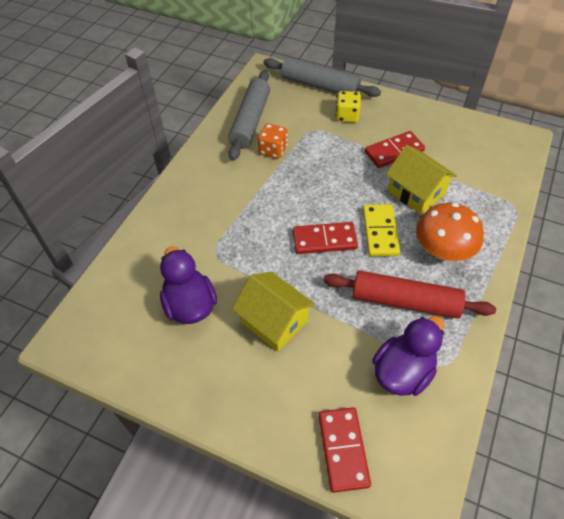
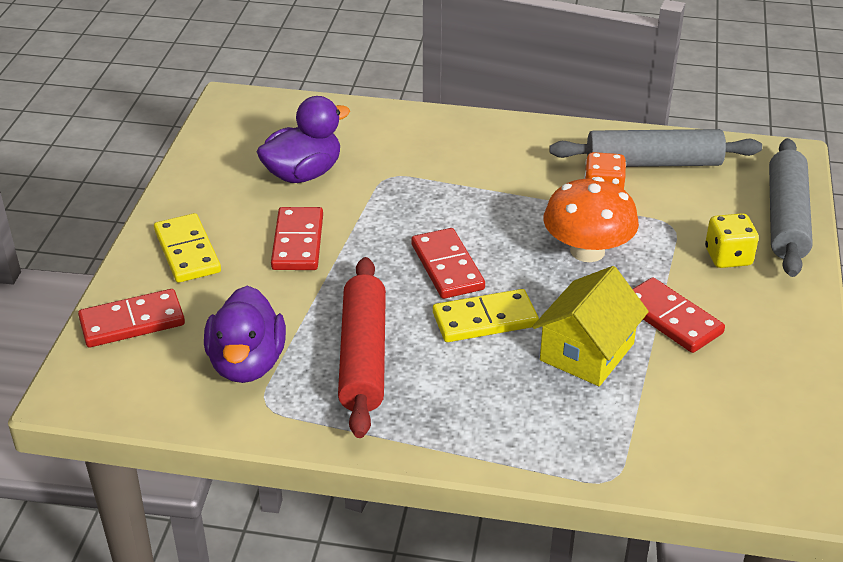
camera: 75 degrees right, 15 degrees down
(264, 400) = (187, 251): none -> yellow domino
(274, 321) = (297, 242): yellow house -> red domino
(403, 372) = (247, 364): purple duck -> purple duck turned 60 degrees clockwise
(443, 250) = (475, 391): orange mushroom -> orange mushroom (587, 251)

